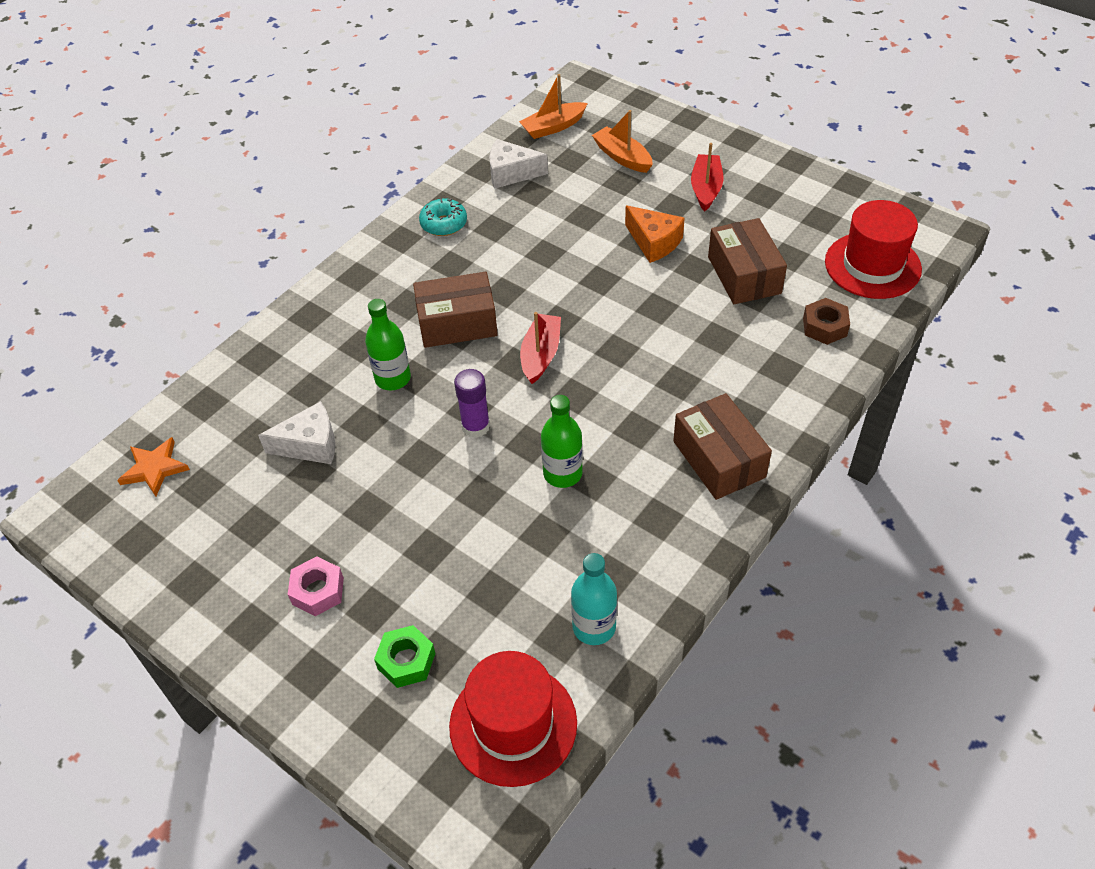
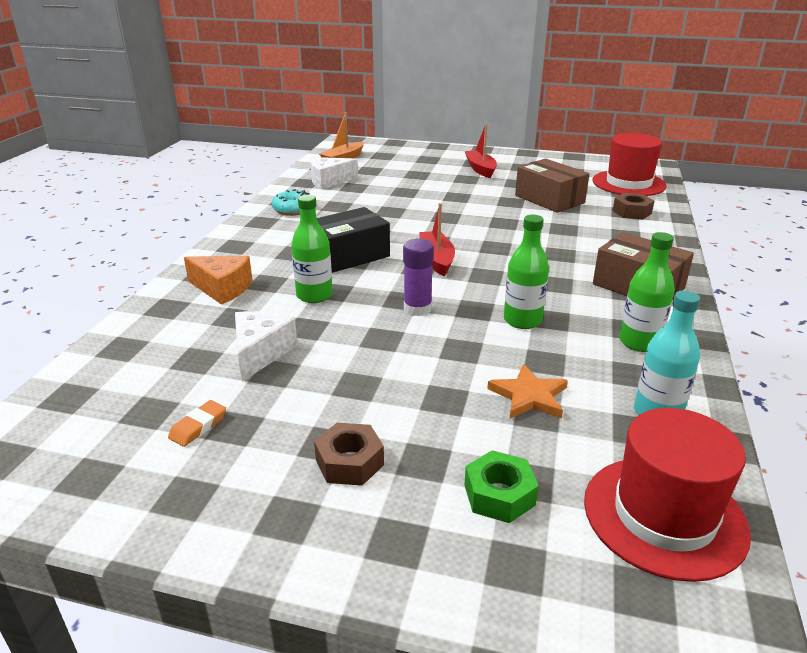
camera: 25 degrees left, 20 degrees down
(154, 468) = (83, 409): orange star -> orange star (529, 396)
(228, 516) = (198, 426): none -> orange eraser
(310, 445) = (260, 353): white cheese -> white cheese turned 45 degrees counterclockwise
(318, 591) = (349, 462): pink nut -> brown nut
(457, 323) = (348, 255): brown box -> black box
(622, 157) = (407, 165): orange boat -> none
(651, 538) = (639, 342): none -> green bottle
(654, 242) = (469, 195): orange cheese -> orange cheese (222, 288)

